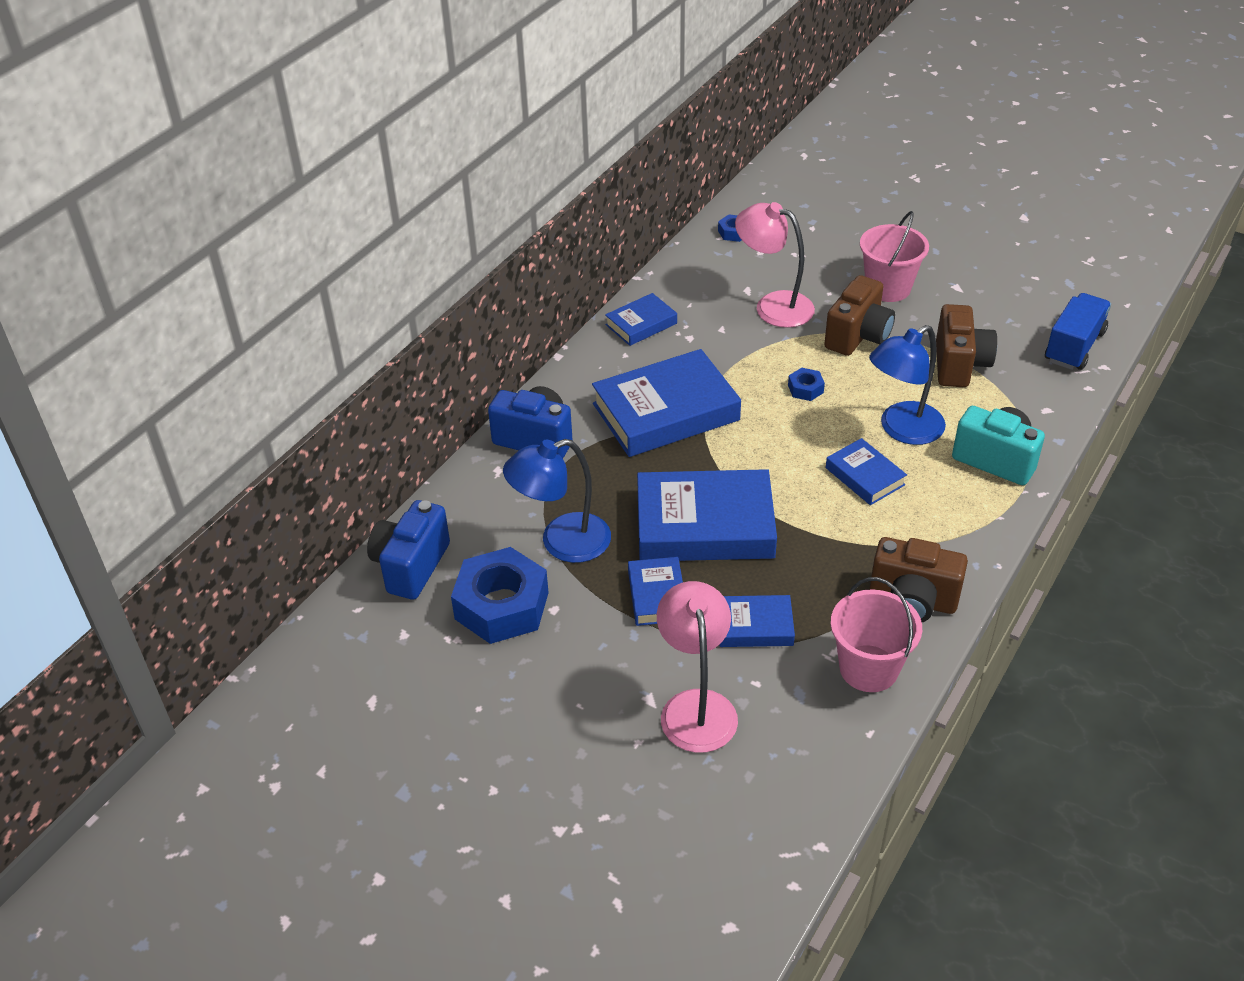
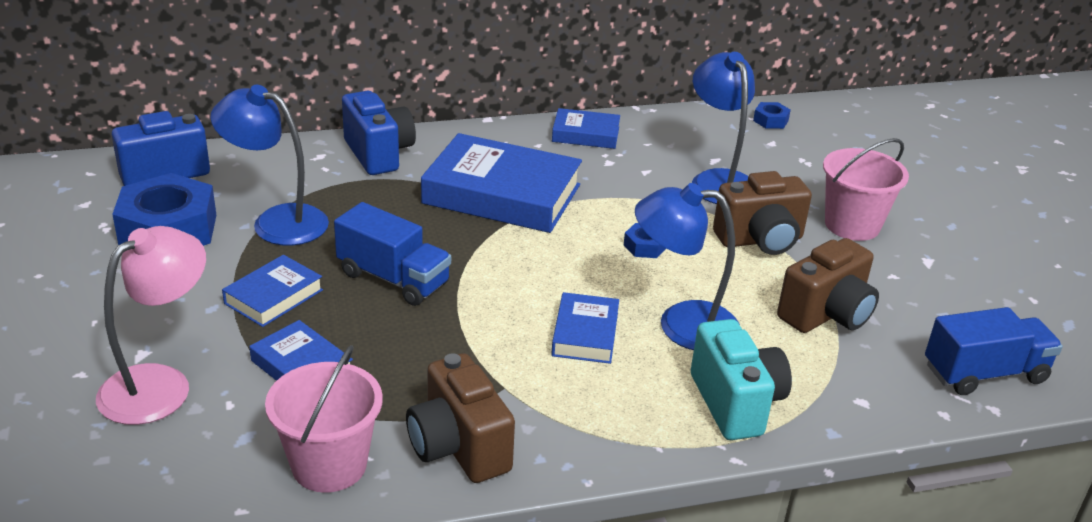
camera: 40 degrees right, 10 degrees down
(704, 525) = (393, 279): blue book -> blue truck
(773, 306) = (718, 180): pink lamp -> blue lamp

